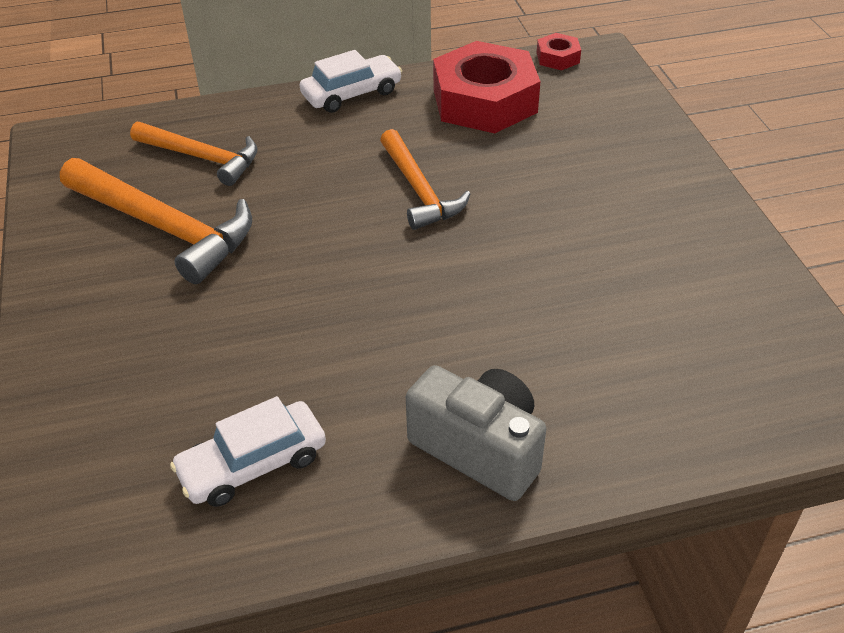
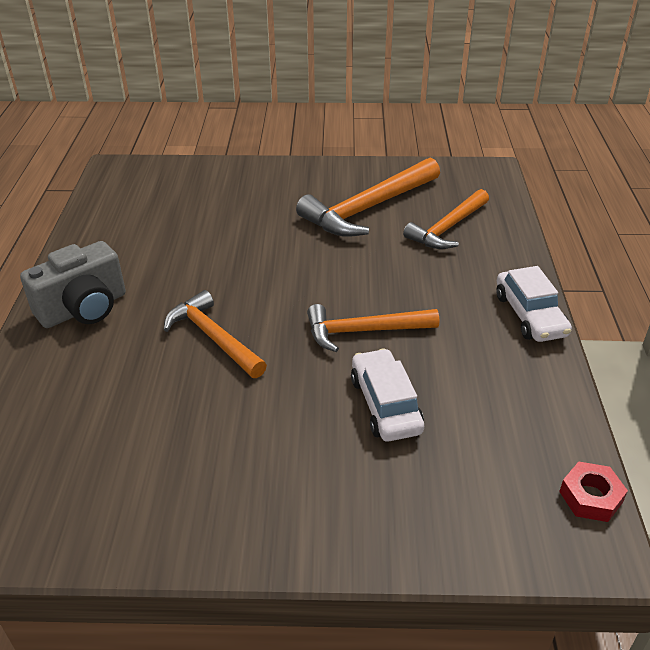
camera: 105 degrees right, 5 degrees down
(253, 464) = (141, 226): white car -> white car (385, 404)
(480, 300) = (213, 337): none -> orange hammer
(484, 101) = (500, 405): red nut -> none

